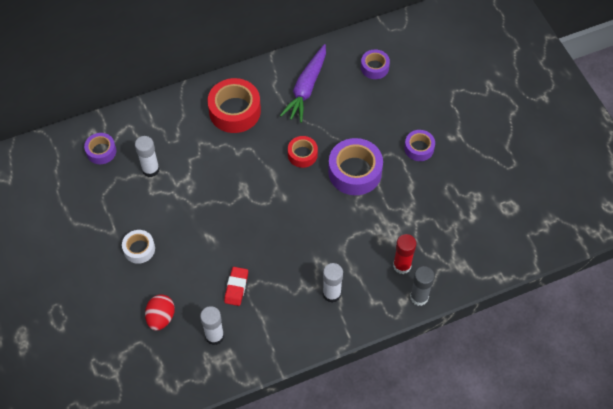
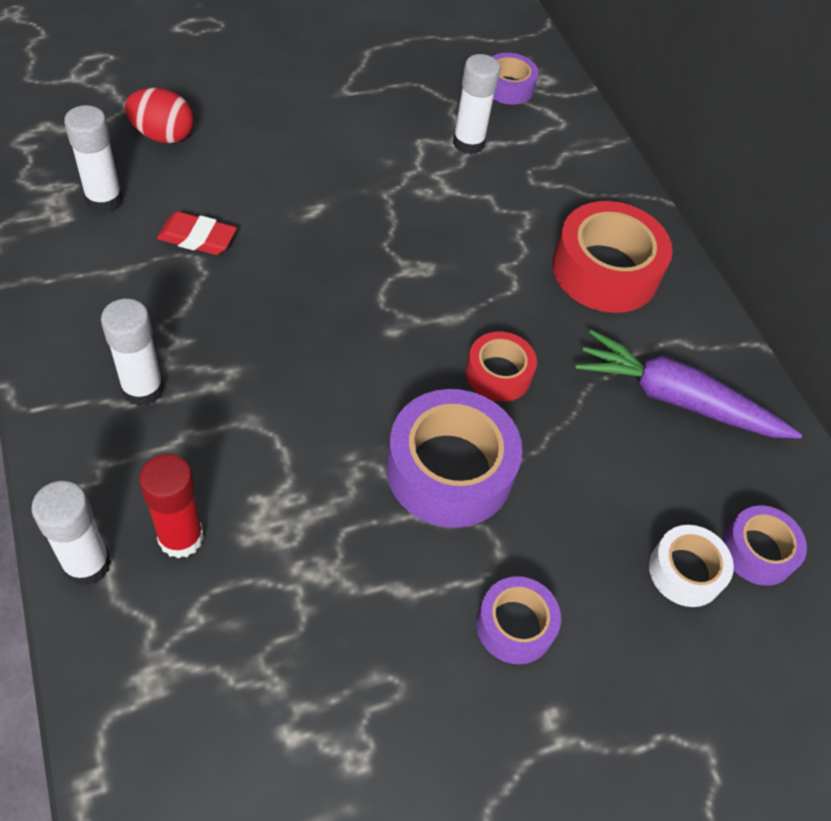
camera: 85 degrees right, 5 degrees down
(139, 249) = (305, 118): white tape -> white tape (685, 571)
(419, 297) = (87, 564): grey glue stick -> white glue stick

